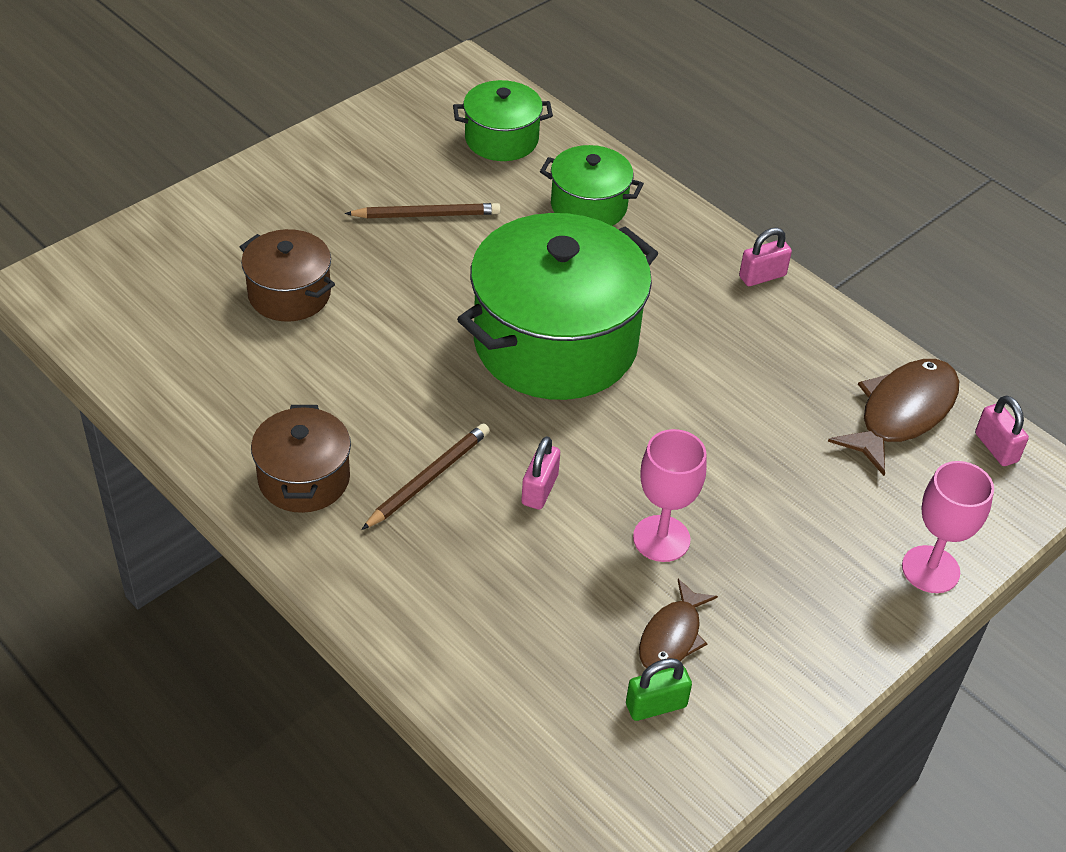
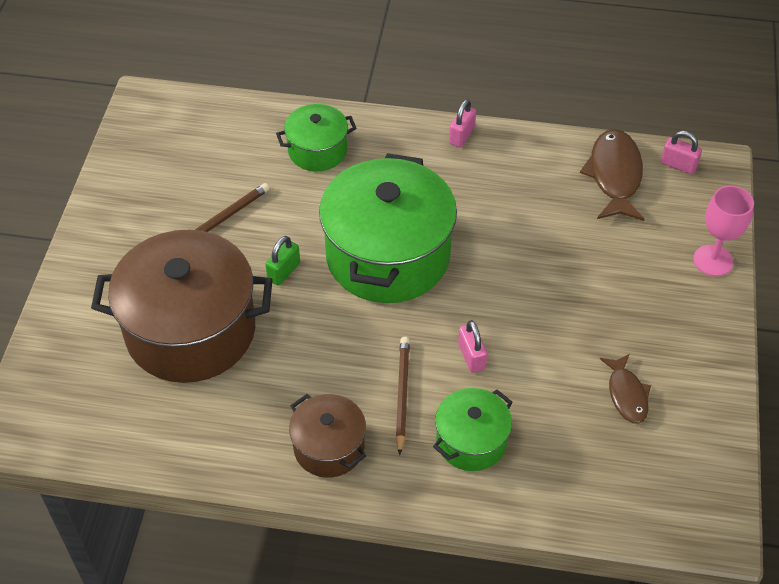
camera: 35 degrees left, 5 degrees up
(289, 294) = (191, 330): brown pot -> brown pot, size x1.96
(501, 139) = (217, 136): green pot -> green pot (471, 441)
(656, 705) = (657, 441): green padlock -> green padlock (284, 271)
(661, 538) = (565, 340): pink goblet -> none

